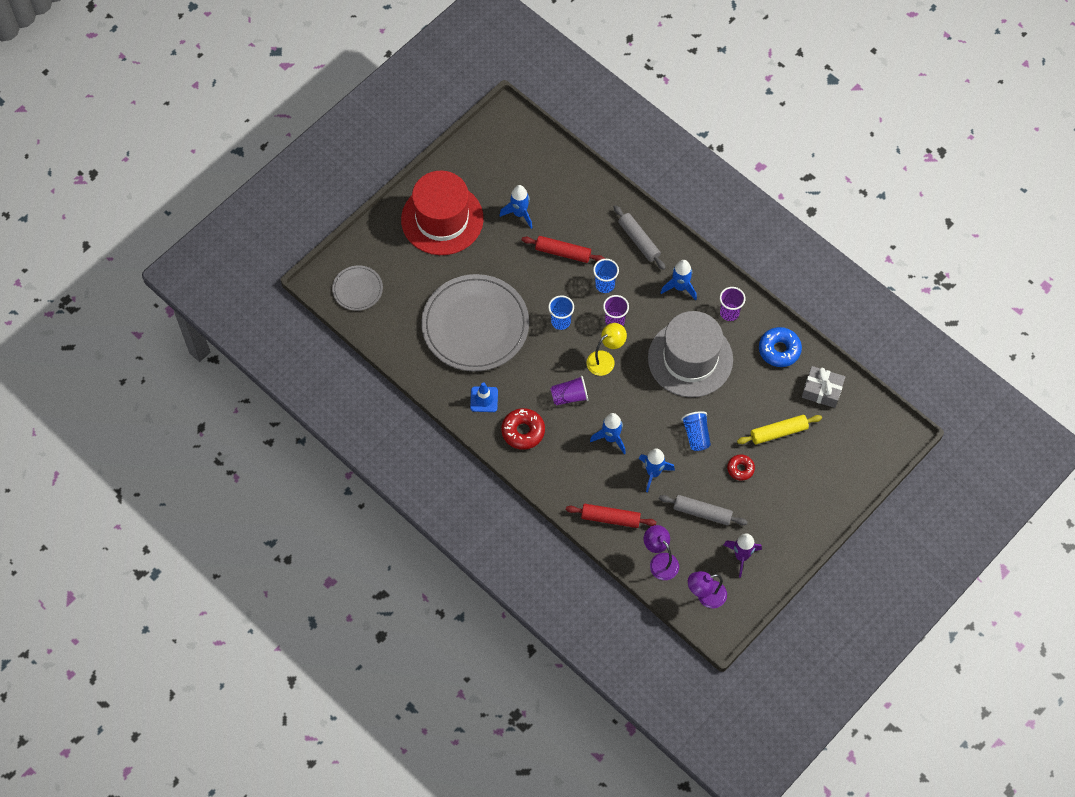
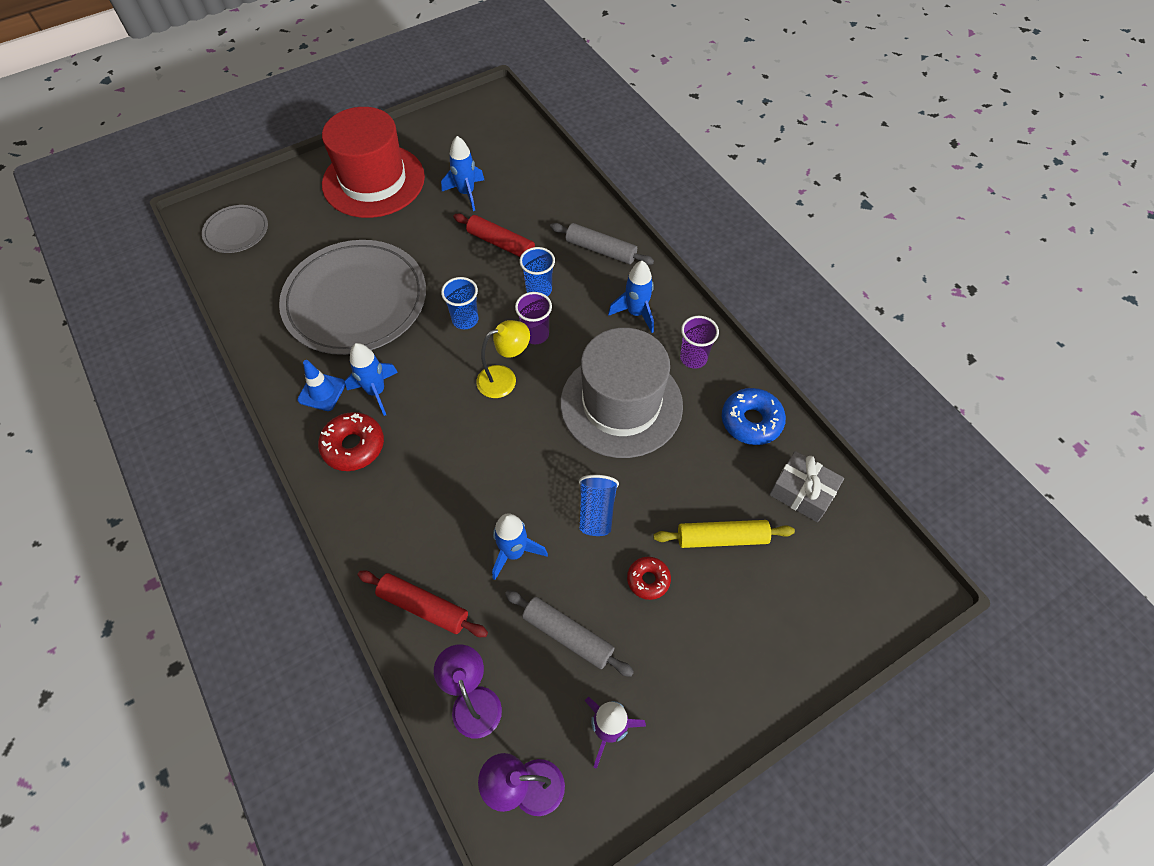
camera: 15 degrees right, 5 degrees down
(569, 396) = (437, 415): purple cup -> none
(611, 438) = (471, 485): blue rocket -> blue rocket (376, 392)
(639, 240) = (601, 250): grey rolling pin -> grey rolling pin turned 45 degrees counterclockwise

